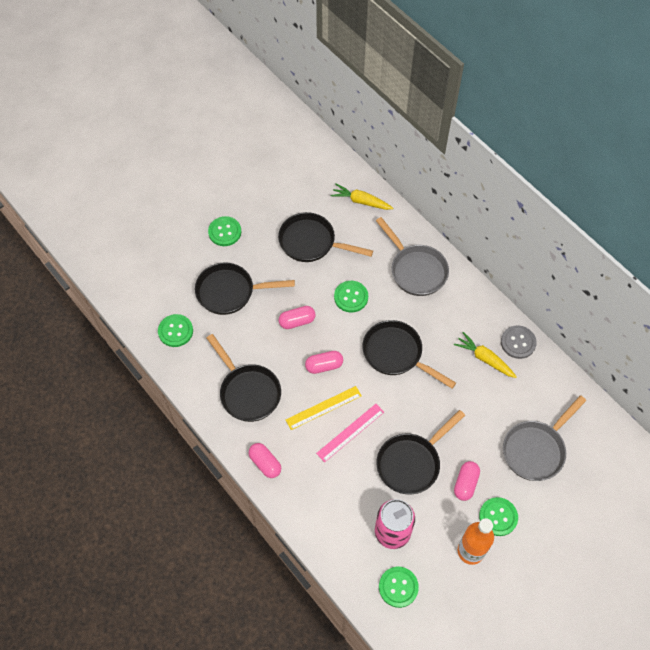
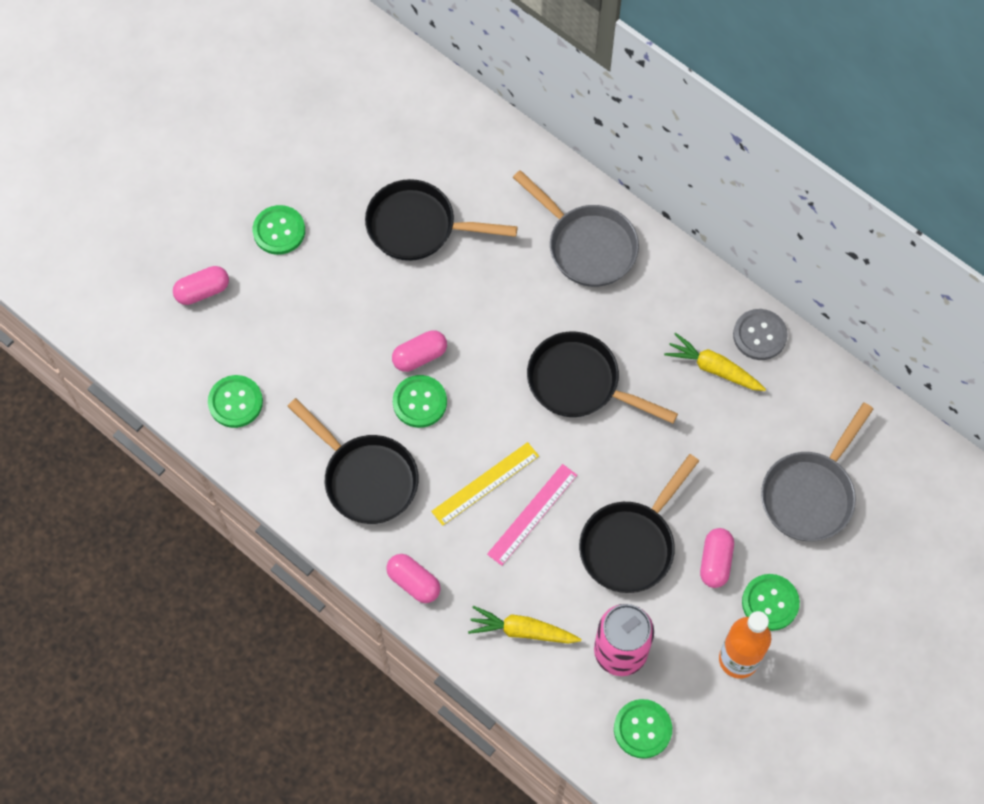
camera: 10 degrees left, 5 degrees up
(230, 292) = (307, 326): black pan -> none
(324, 365) = (474, 419): pink capsule -> pink capsule (202, 291)
(351, 297) = (495, 305): green button -> green button (419, 402)
(361, 201) = (483, 147): yellow carrot -> yellow carrot (523, 631)

